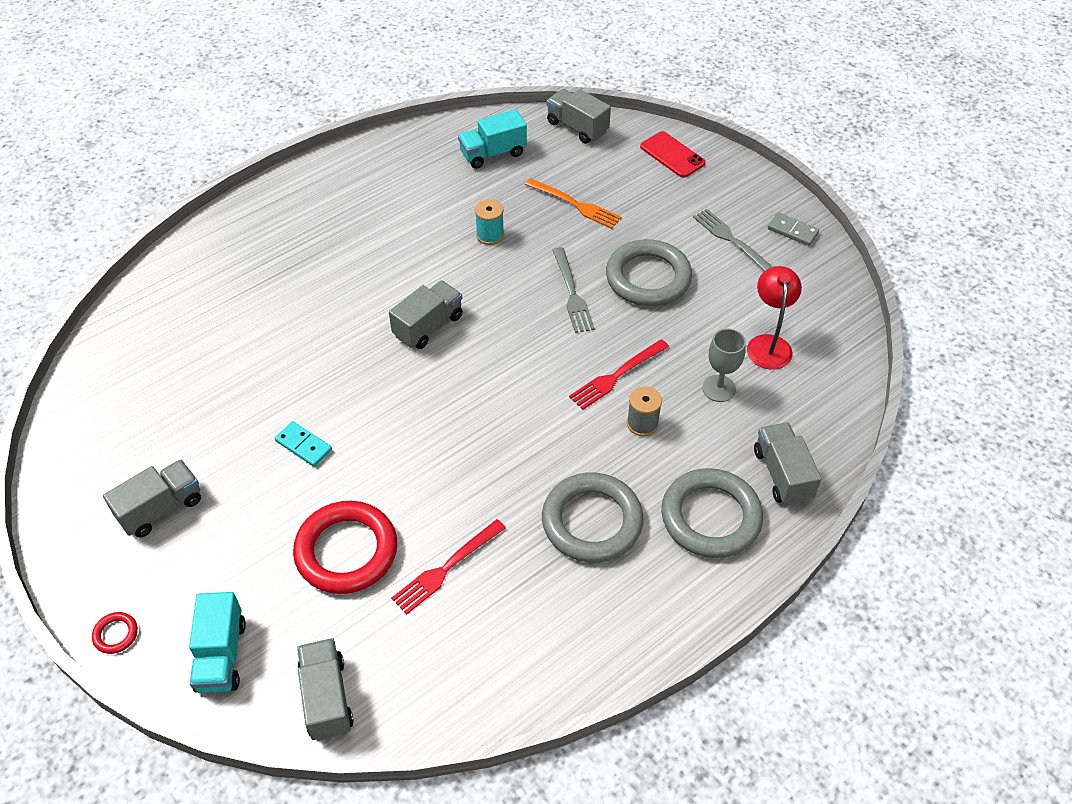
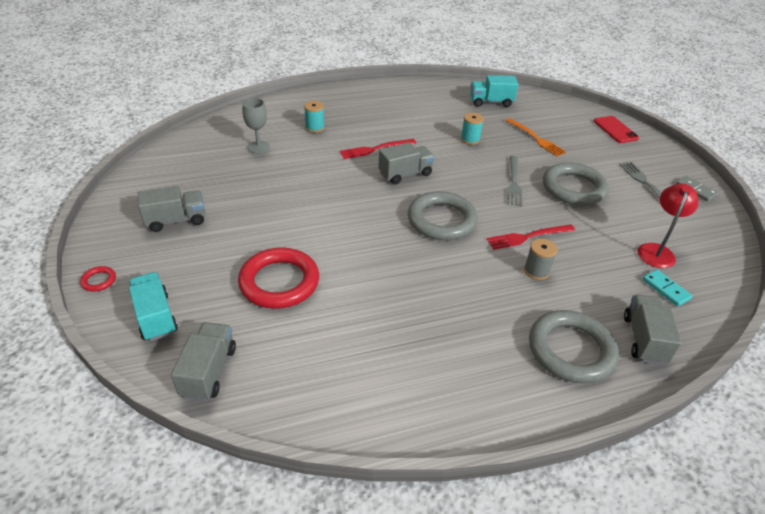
camera: 20 degrees right, 10 degrees down
(221, 655) = (155, 317): turquoise truck -> turquoise truck turned 135 degrees clockwise
(266, 283) = (315, 127): none -> turquoise spool
(303, 446) = (287, 214): turquoise domino -> turquoise domino (665, 289)
(445, 569) = (343, 316): red fork -> red fork (374, 149)
(577, 127) = (553, 102): grey truck -> none
(592, 521) = (470, 321): grey ring -> grey ring (441, 220)
(719, 388) = (606, 267): grey goblet -> grey goblet (258, 147)

